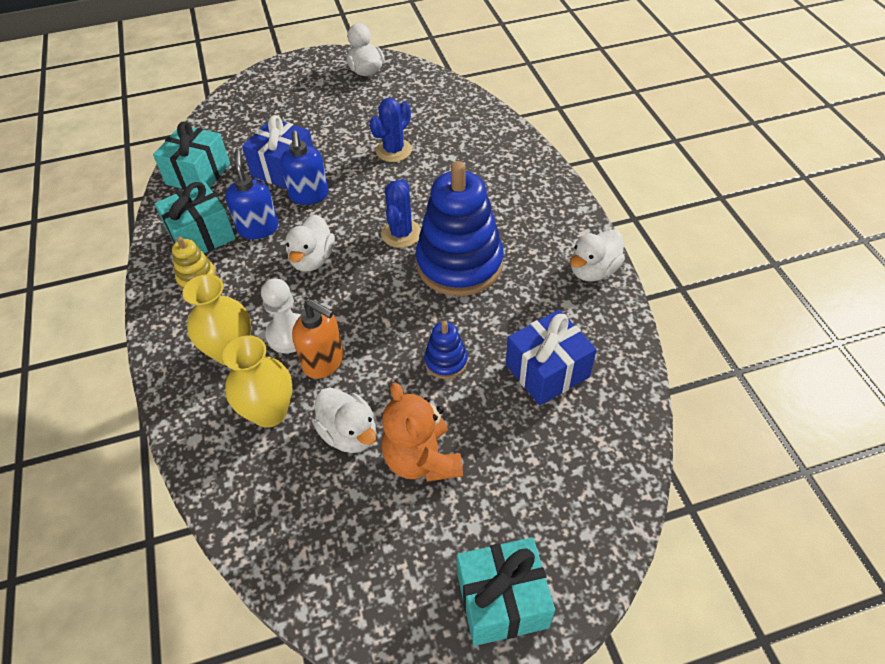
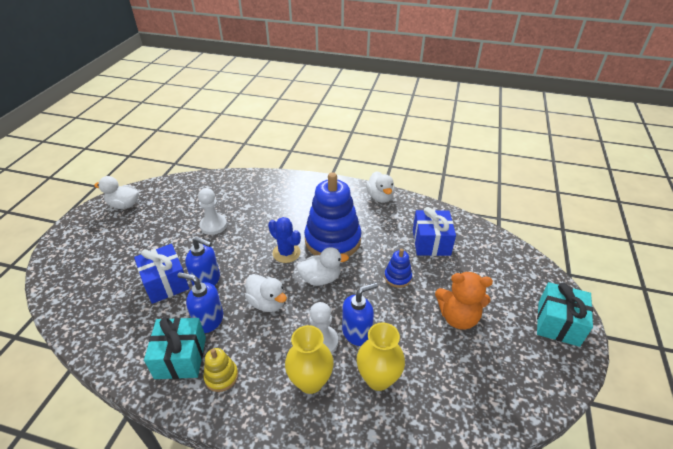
camera: 60 degrees left, 10 degrees down
(198, 174) = (111, 335): turquoise gift -> none
(324, 361) = (357, 332): orange soap dispenser -> blue soap dispenser
(349, 434) = (421, 343): white duck -> white duck (320, 278)
(394, 150) = (213, 225): blue cactus -> white pawn

